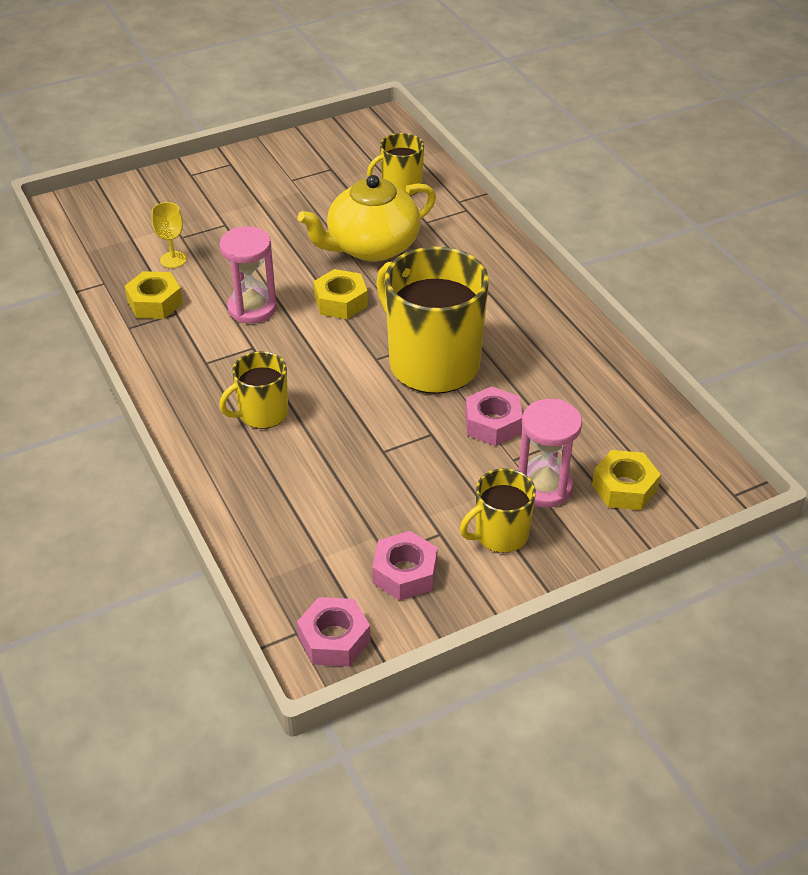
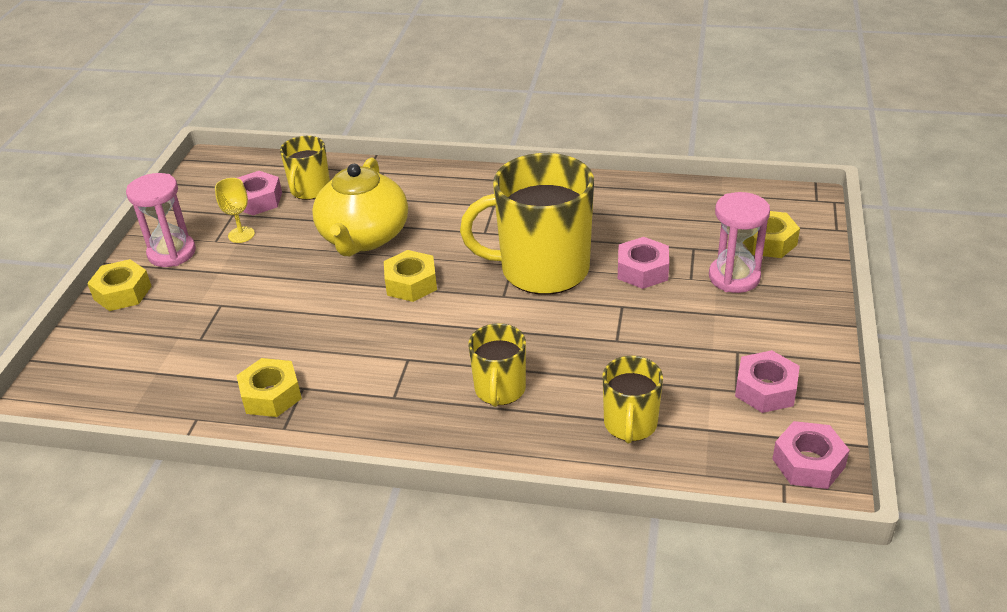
camera: 50 degrees left, 5 degrees down
(173, 259) = (225, 357): yellow goblet -> yellow goblet (241, 234)
(195, 174) = (122, 292): none -> yellow nut
(252, 308) = (356, 337): pink hourglass -> pink hourglass (172, 253)
(359, 170) = (257, 200): none -> pink nut
(500, 534) = (765, 321): yellow mug -> yellow mug (630, 424)

